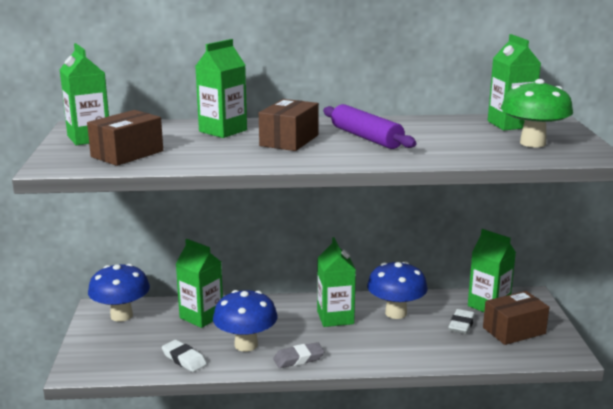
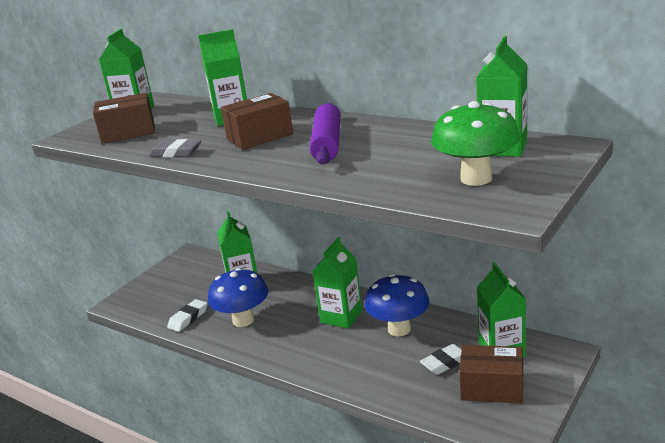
camera: 40 degrees right, 5 degrees up
(121, 316) = (193, 266): blue mushroom -> none
(184, 359) = (188, 318): white eraser -> white eraser turned 45 degrees clockwise
(298, 359) = (265, 347): grey eraser -> grey eraser (176, 153)

